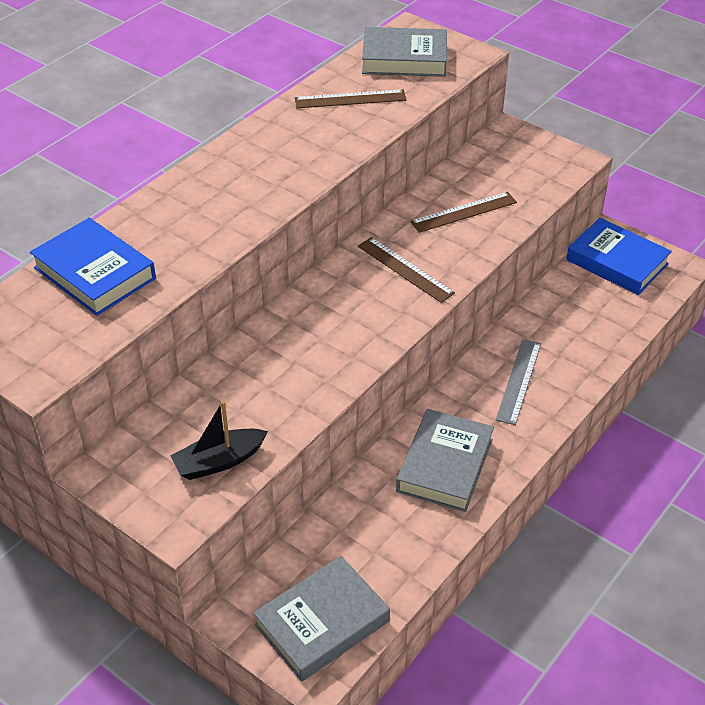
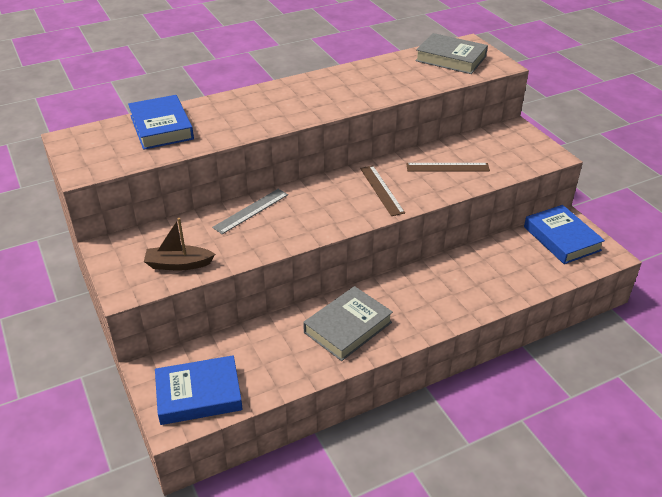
camera: 25 degrees right, 5 degrees down
(219, 461) = (179, 264): black boat -> brown boat
(322, 623) = (199, 394): grey book -> blue book
(350, 99) = (395, 73): brown ruler -> none
(518, 381) = (436, 292): grey ruler -> grey ruler (251, 211)

